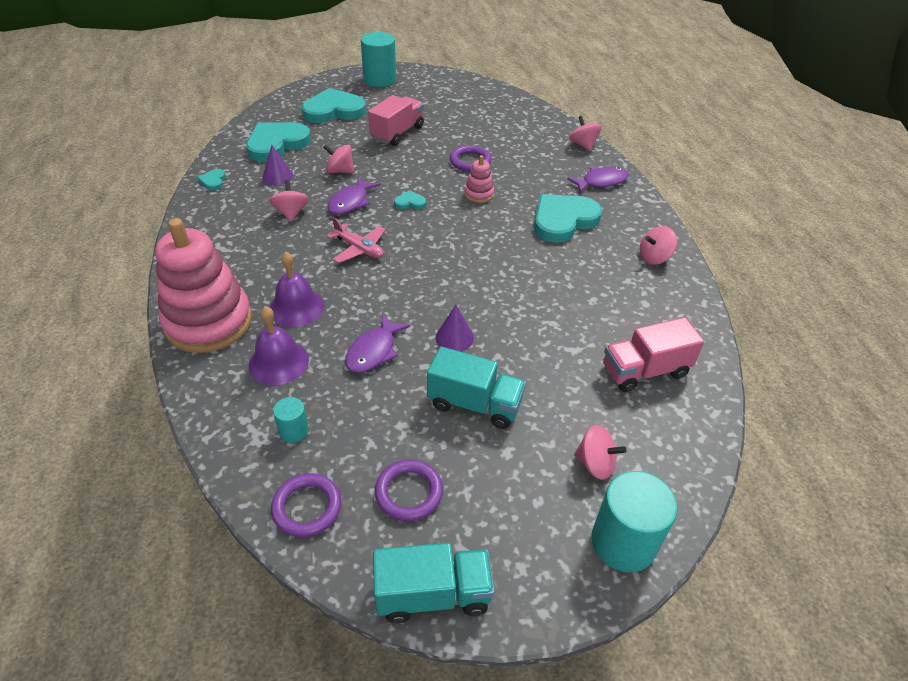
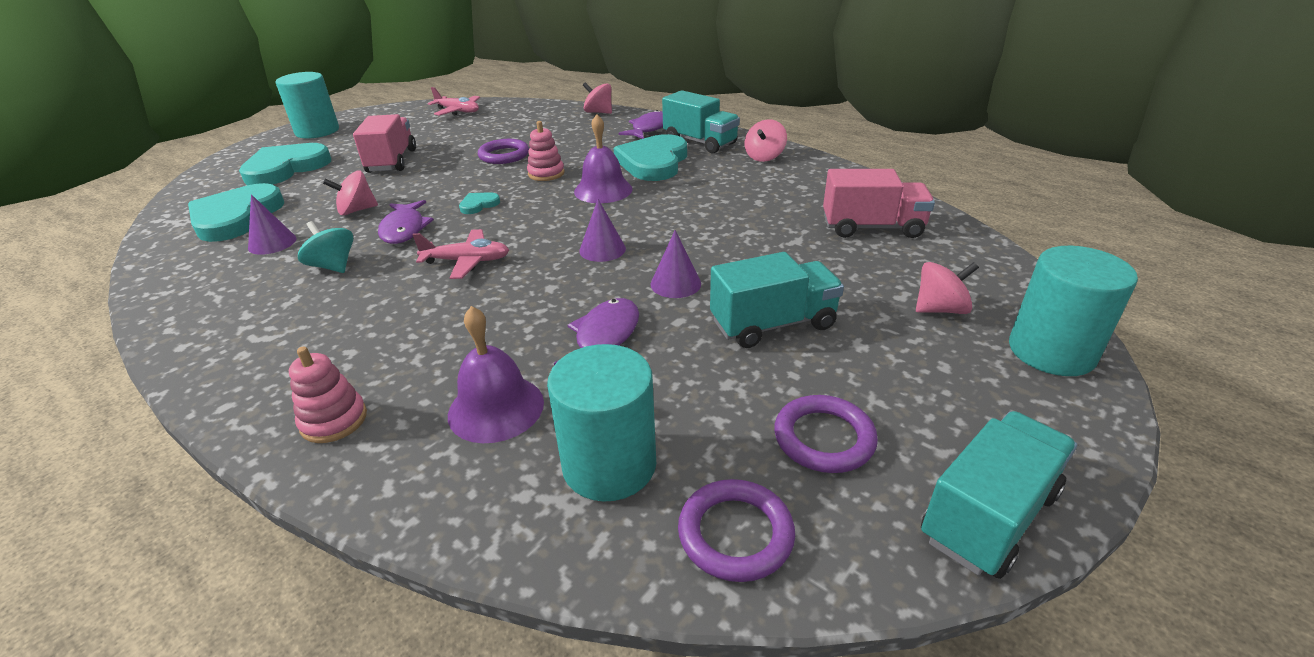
camera: 35 degrees left, 10 degrees down
(208, 322) = (334, 420): pink stacking toy -> pink stacking toy, size x0.43
(213, 181) = (171, 281): turquoise heart -> none
(291, 213) = (333, 266): pink spinning top -> turquoise spinning top
(294, 431) = (609, 465): turquoise cylinder -> turquoise cylinder, size x1.97
(296, 307) = (452, 345): purple bell -> purple bell (603, 190)
(373, 351) = (604, 337): purple fish -> purple fish turned 150 degrees counterclockwise
(442, 283) = (602, 249): none -> purple cone
(484, 98) = (458, 111): none -> pink plane
(623, 216) = (700, 142): none -> turquoise truck
(645, 371) = (872, 227): pink truck -> pink truck turned 120 degrees counterclockwise

